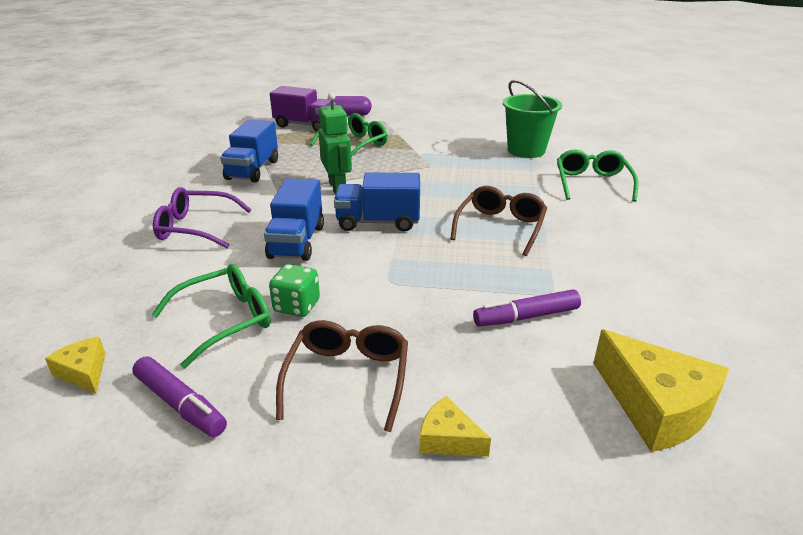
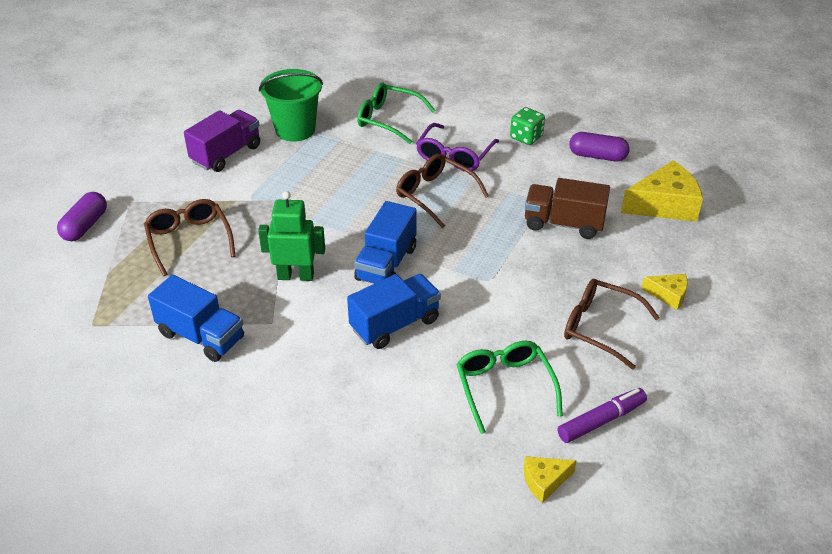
camera: 70 degrees left, 10 degrees up
(195, 227) = (323, 397): purple glasses -> purple glasses (454, 156)
(297, 242) = (395, 324): blue truck -> blue truck turned 60 degrees counterclockwise
(297, 306) = (502, 340): green dice -> green dice (526, 137)
(305, 125) = (89, 270): purple truck -> purple truck (226, 154)
(355, 145) = (189, 240): green glasses -> brown glasses
(448, 439) = (668, 295): yellow cheese -> yellow cheese turned 120 degrees counterclockwise
(526, 317) = (563, 224): purple marker -> brown truck
(695, 323) = (597, 156): none -> purple capsule

